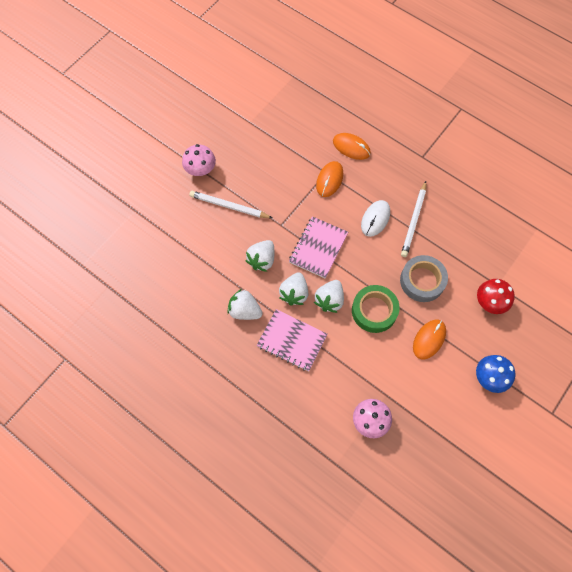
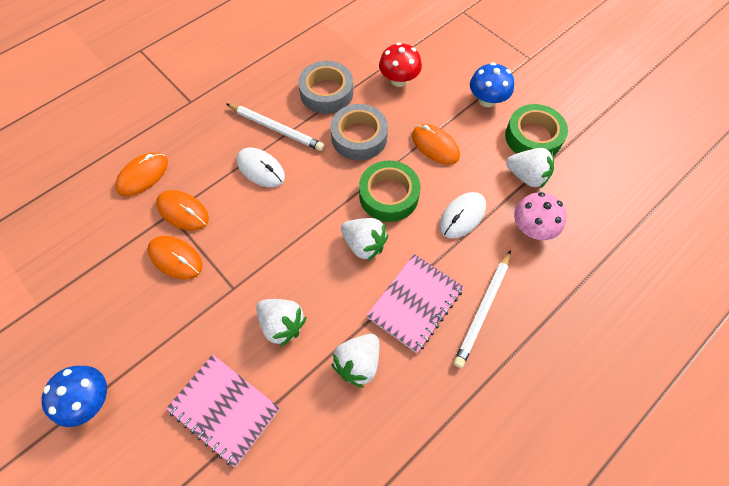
camera: 80 degrees left, 5 degrees down
(200, 169) = (90, 399): pink mushroom -> blue mushroom
(229, 206) = (176, 361): white pencil -> white pencil (483, 309)
(294, 293) = (345, 288): white strawberry -> white strawberry (527, 176)
(295, 186) = (175, 258): none -> orange mouse
(318, 248) = (283, 245): pink notebook -> pink notebook (224, 409)
(368, 367) = (462, 216): none -> white mouse
(459, 249) = (326, 92): none -> grey tape
(460, 419) = (533, 137): none -> green tape

